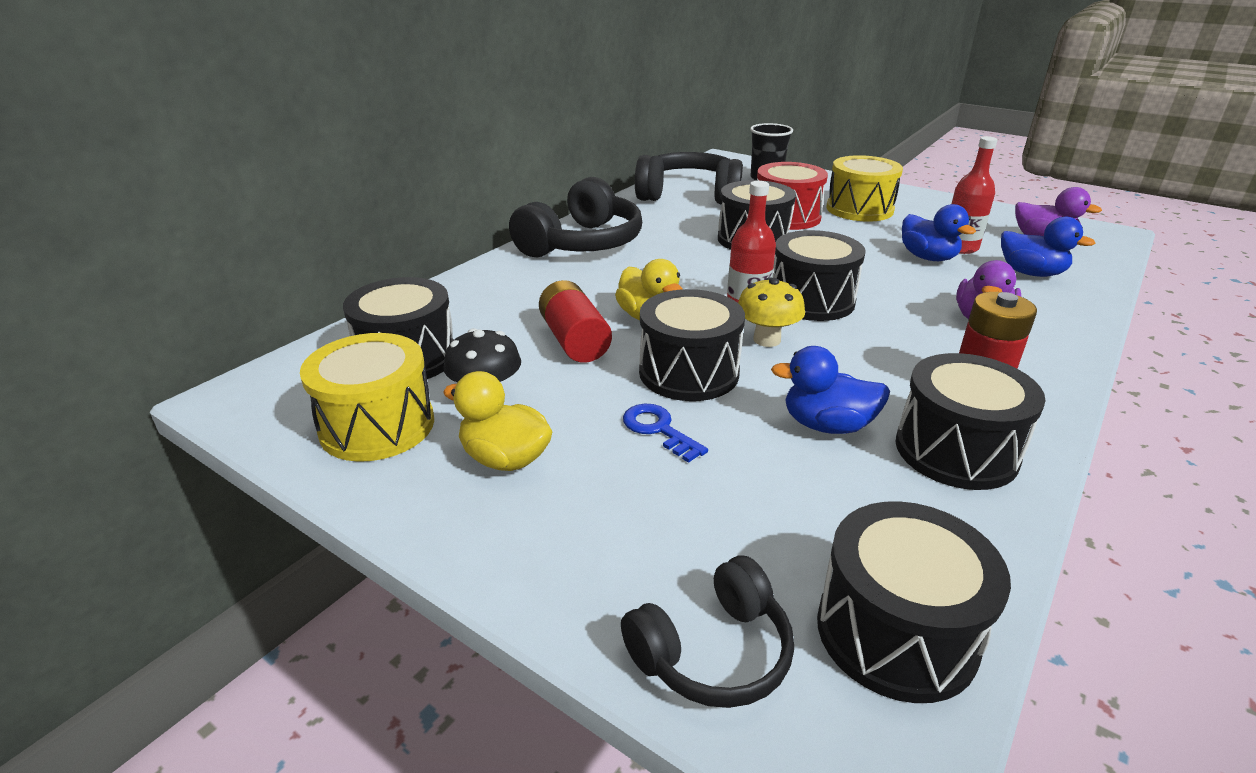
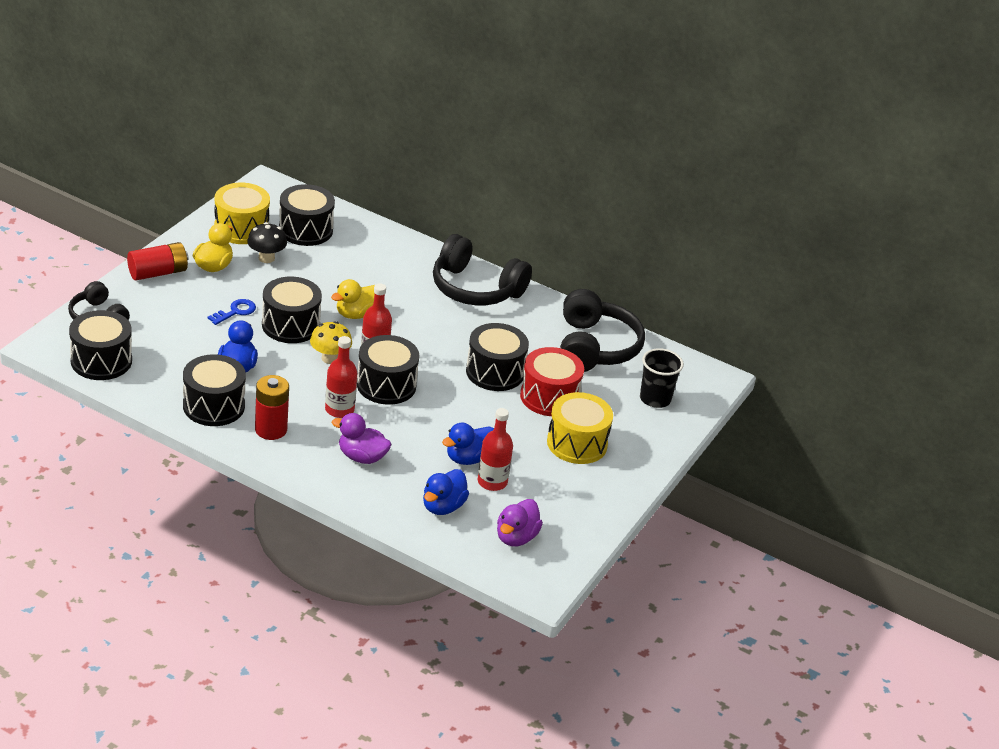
camera: 80 degrees right, 5 degrees up
(574, 340) = (326, 285): red battery -> red battery (158, 273)
(887, 333) = (339, 409): none -> red bottle

